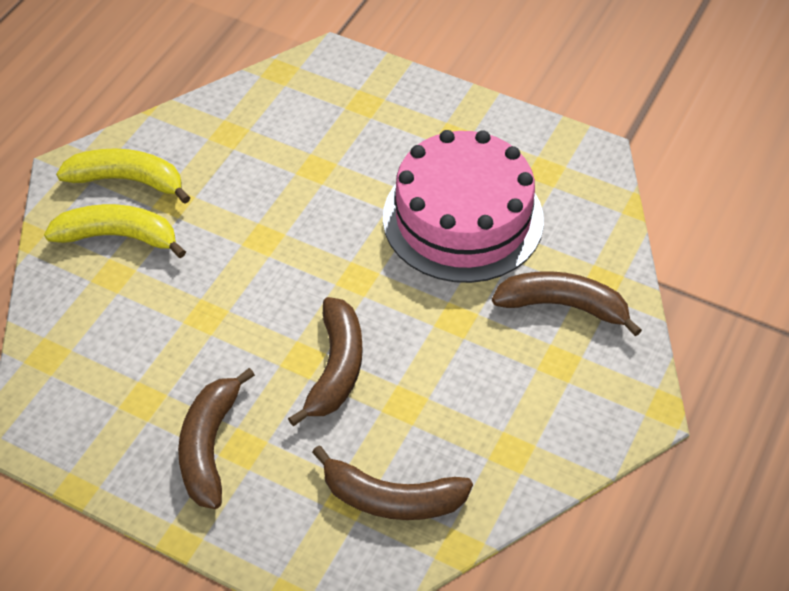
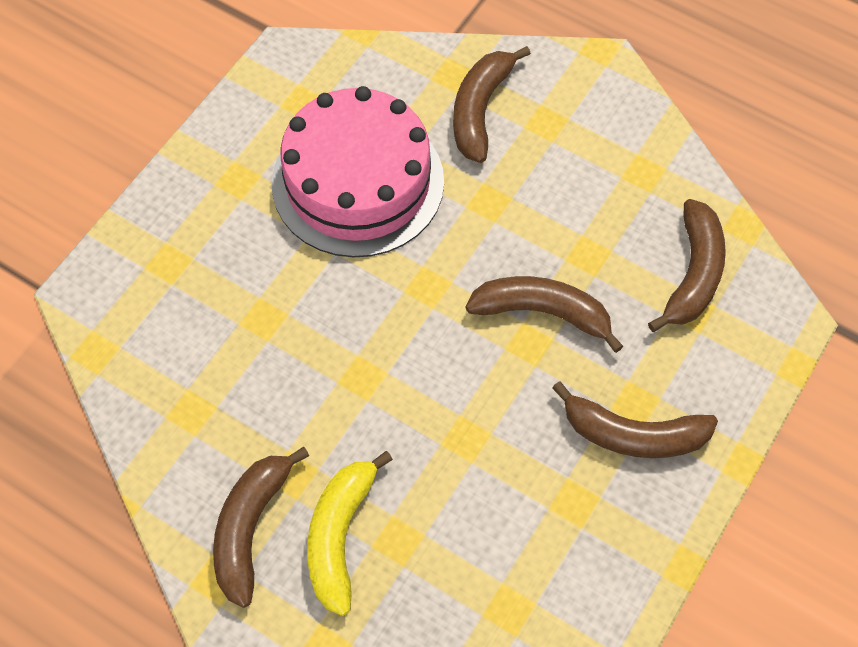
camera: 85 degrees left, 10 degrees up
(128, 180) = (250, 528): yellow banana -> brown banana

